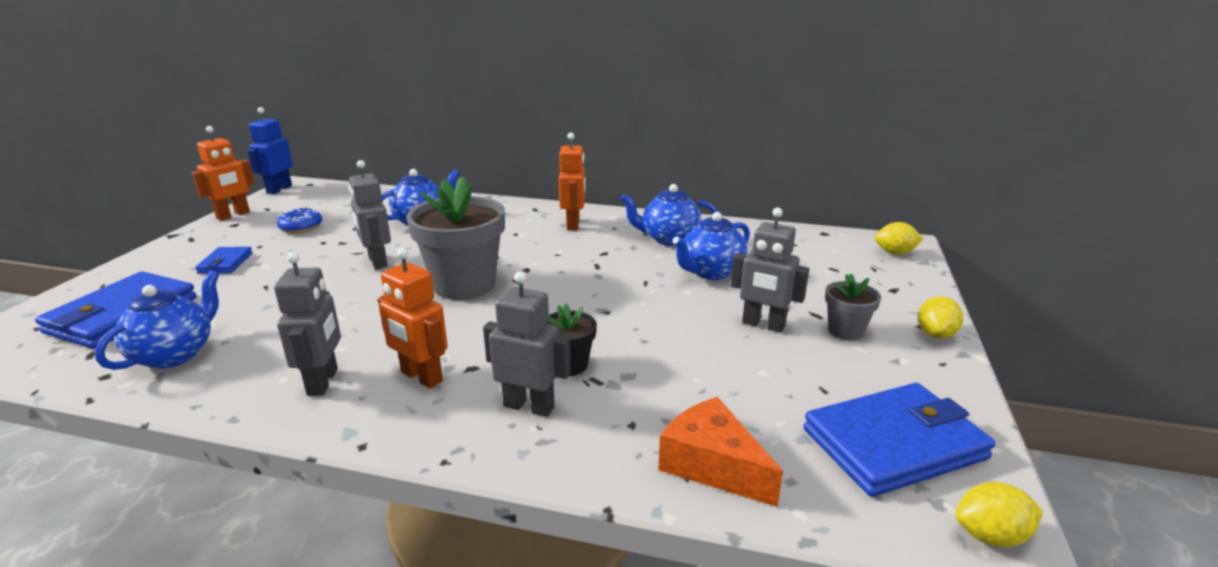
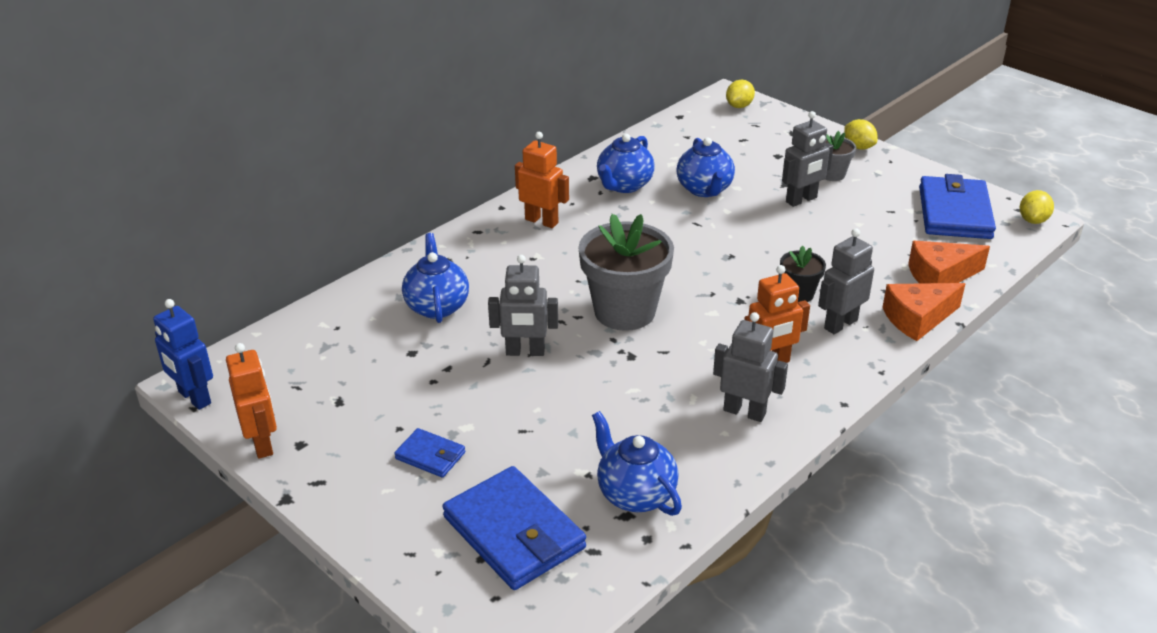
camera: 60 degrees left, 10 degrees up
(301, 227) = (368, 392): blue donut -> none
(588, 466) = (917, 319): none -> orange cheese

